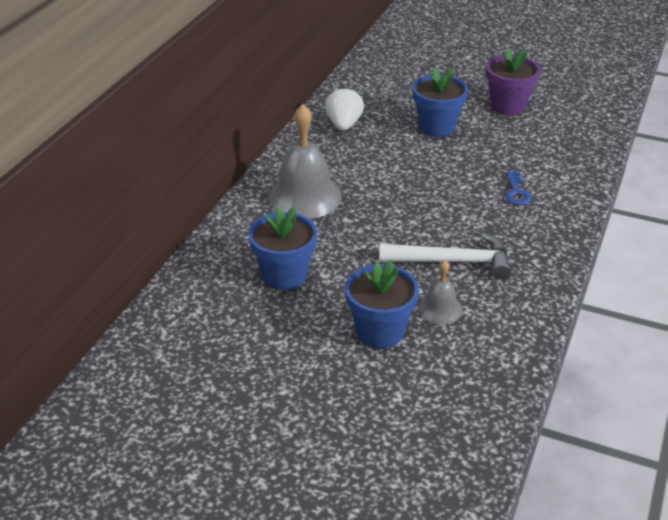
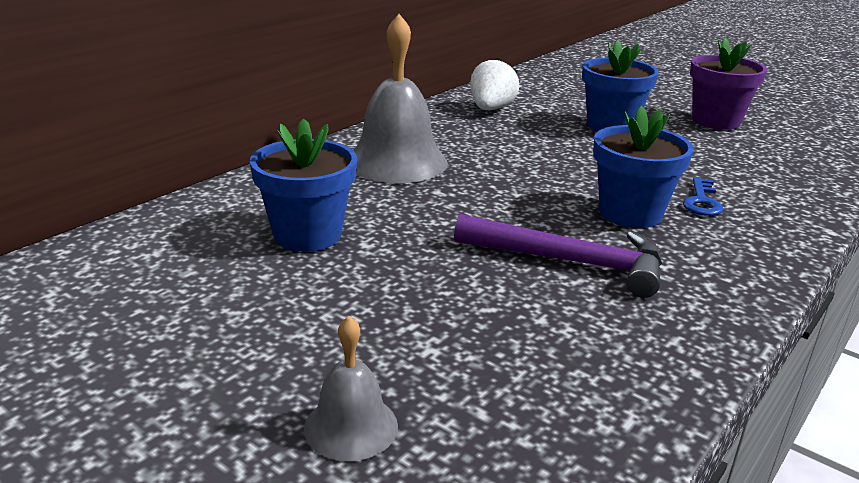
camera: 15 degrees right, 10 degrees down
(380, 332) = (403, 330): blue flower pot -> blue flower pot (630, 213)
(440, 309) = (521, 318): grey bell -> grey bell (351, 426)
(452, 262) = (570, 262): white hammer -> purple hammer

